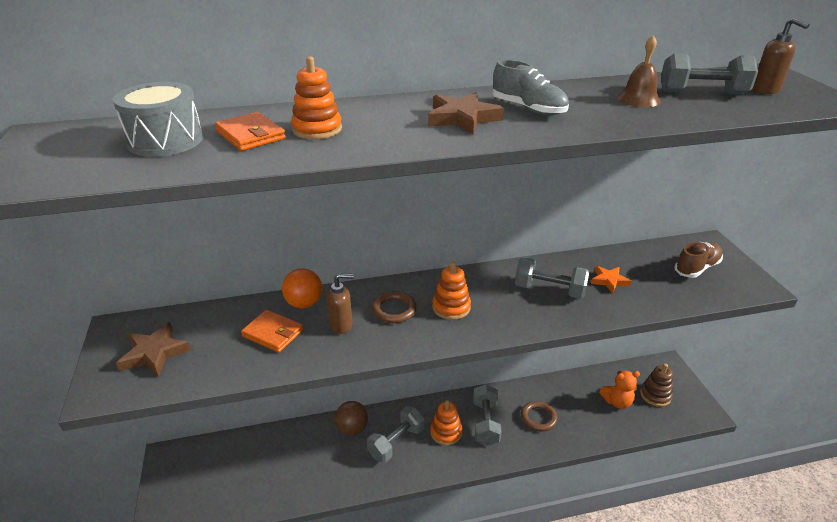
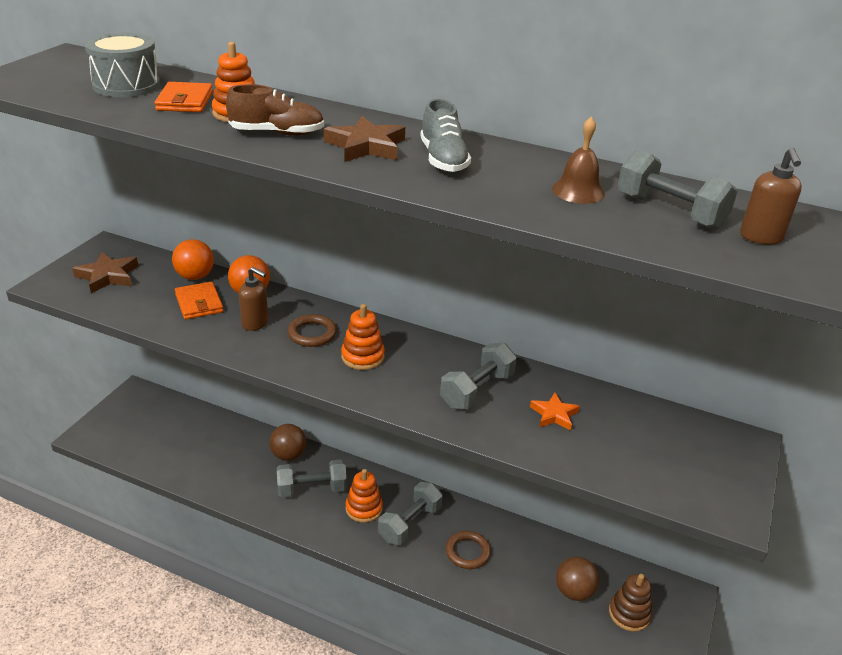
camera: 35 degrees right, 0 degrees up
(239, 313) = (195, 276): none -> orange ball
(549, 290) = (477, 390): grey dumbbell -> grey dumbbell turned 75 degrees clockwise
(617, 402) = (574, 591): orange teddy bear -> brown ball
(696, 268) = (681, 455): brown shoe -> brown shoe (277, 133)

